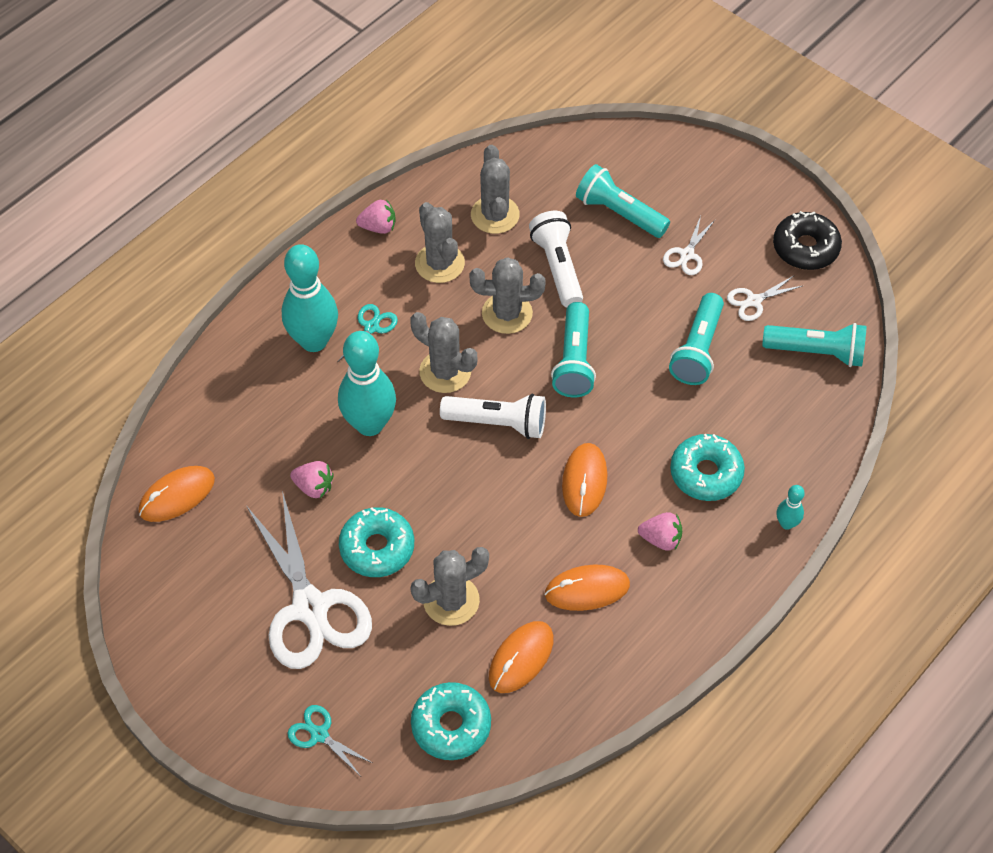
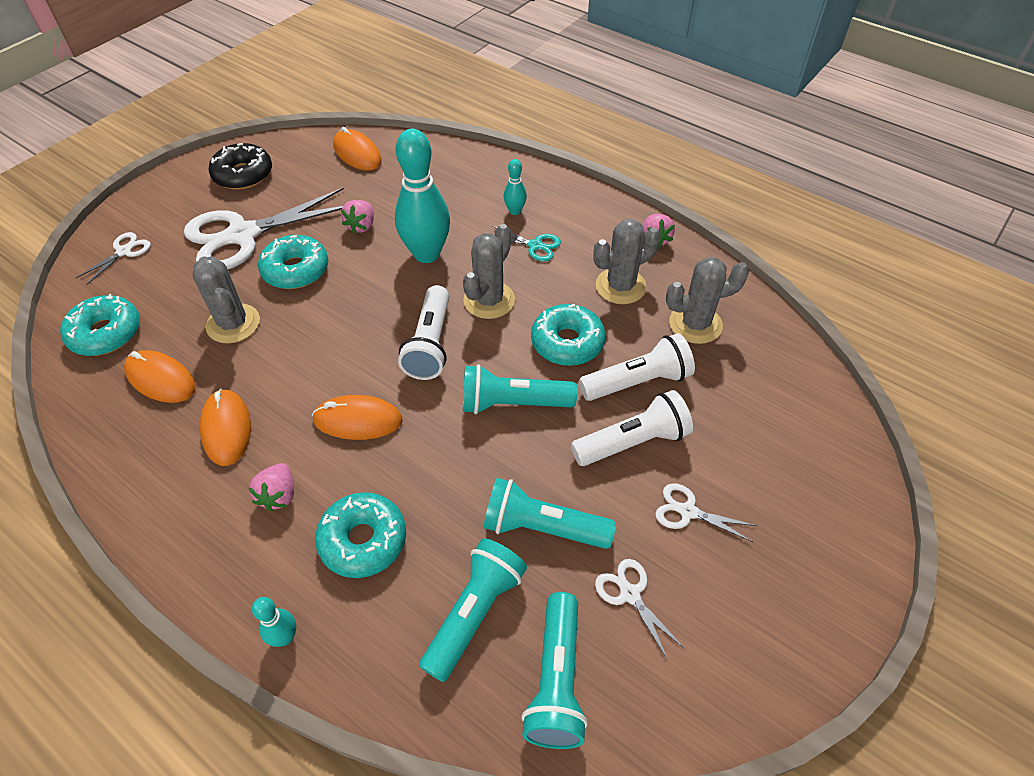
camera: 85 degrees right, 5 degrees down
(314, 341) = (515, 211): turquoise bowling pin -> turquoise bowling pin, size x0.45
(319, 734) = (124, 252): turquoise scissors -> white scissors
(507, 313) = (567, 342): grey cactus -> turquoise donut
(619, 213) = (733, 436): turquoise flashlight -> turquoise flashlight (475, 612)
(620, 280) = (633, 442): none -> white flashlight
(805, 248) = (739, 666): black donut -> black donut (243, 175)

